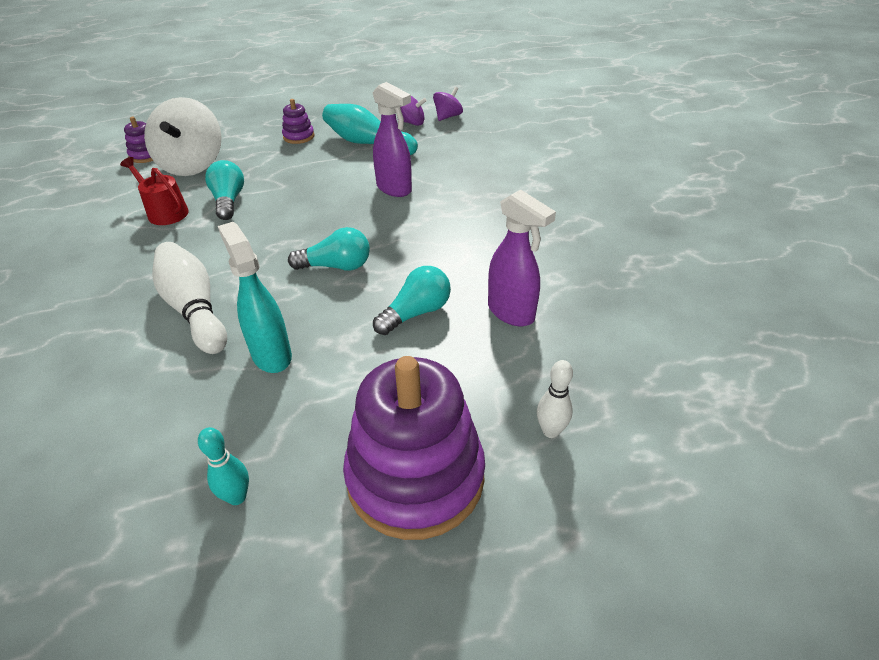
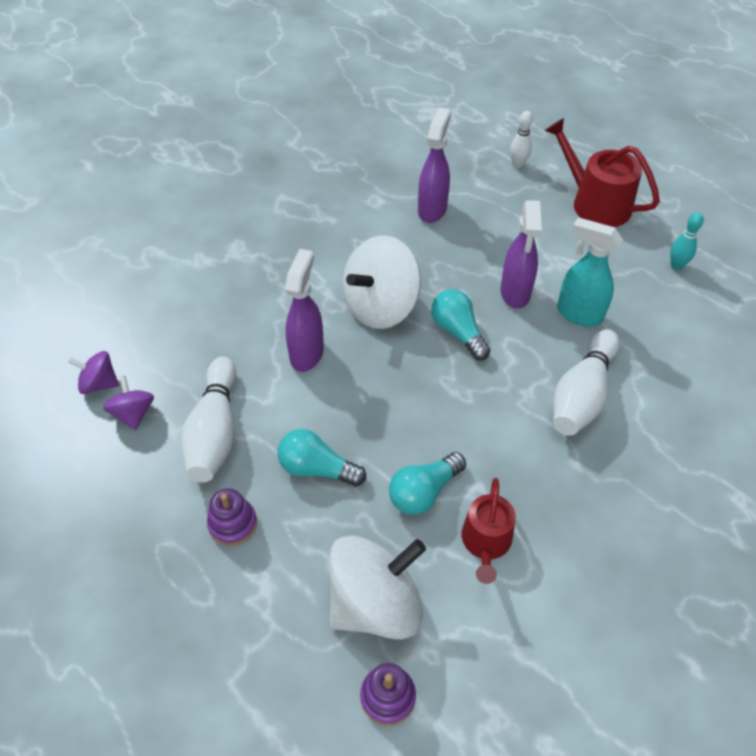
camera: 120 degrees left, 10 degrees up
(271, 355) = (578, 314): turquoise spray bottle -> turquoise spray bottle turned 90 degrees clockwise
(342, 321) = (515, 293): none -> purple spray bottle
(367, 143) = (215, 432): turquoise bowling pin -> white bowling pin
(406, 235) = (381, 306): none -> white spinning top
(415, 477) = (595, 203): purple stacking toy -> red watering can
(416, 313) = (472, 257): turquoise light bulb -> turquoise light bulb (317, 468)

